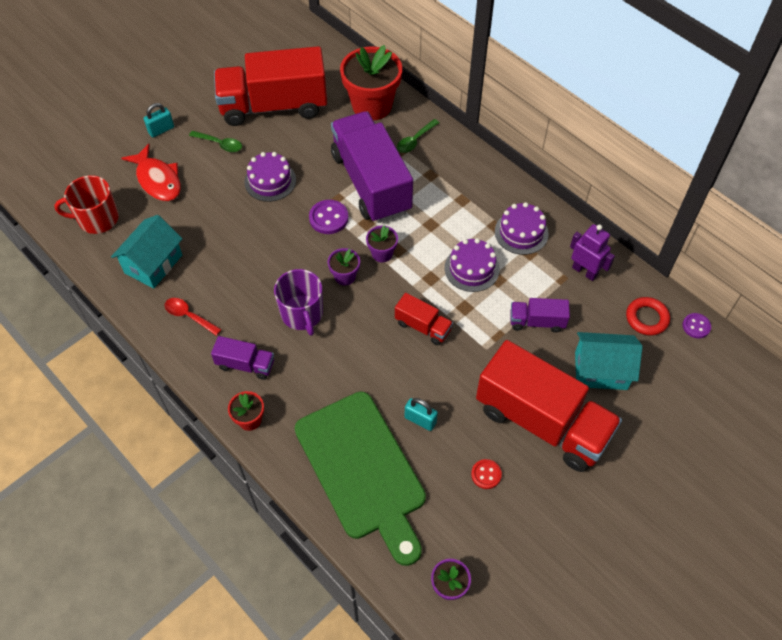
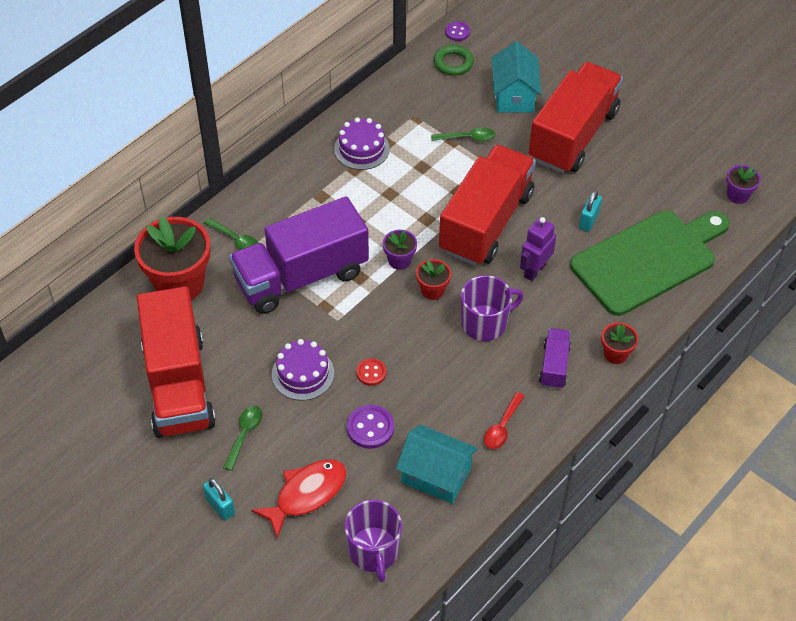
camera: 95 degrees left, 5 degrees down
(97, 219) = (374, 551): red mug -> purple mug
(328, 218) = (355, 311): purple button -> purple button (370, 428)
(345, 276) = (432, 290): purple flower pot -> red flower pot
(423, 327) = (486, 223): red truck -> red truck, size x2.24
(472, 268) = (411, 187): purple cake -> none
(486, 474) = (632, 173): red button -> red button (371, 373)
(537, 321) = (468, 138): purple truck -> green spoon
(584, 271) = (405, 103): purple robot -> purple robot (534, 270)
(646, 318) = (453, 63): red ring -> green ring

